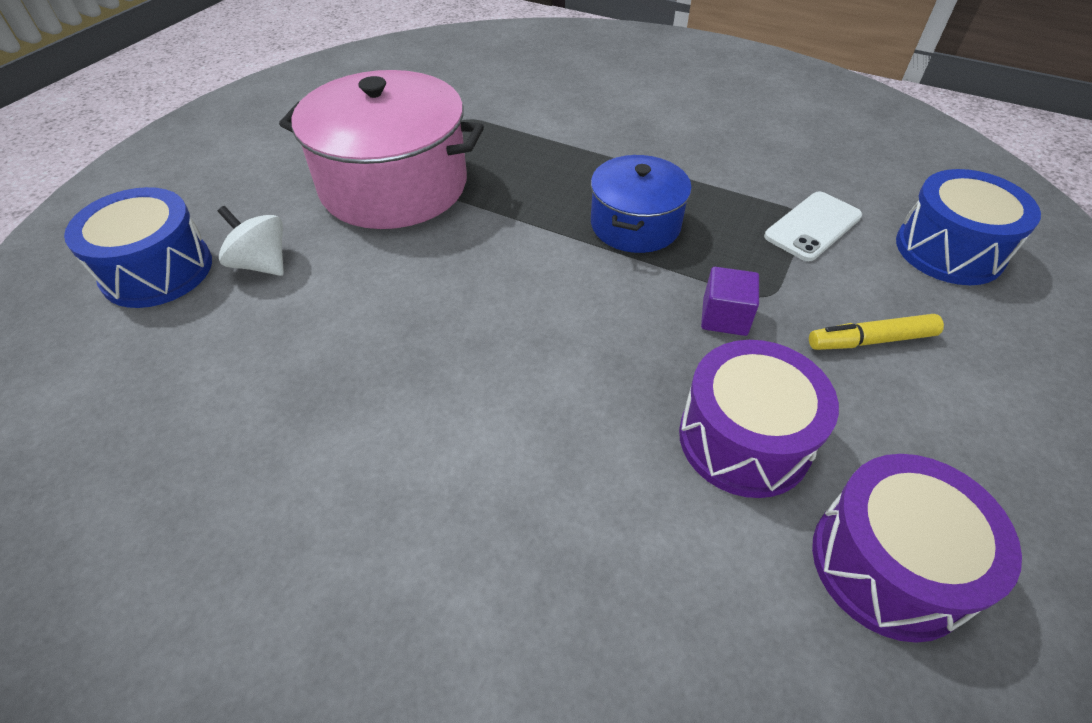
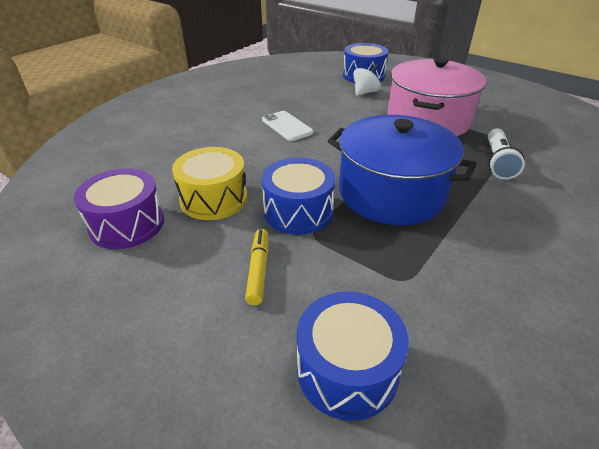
camera: 100 degrees right, 10 degrees down
(523, 133) = (498, 162): none -> white flashlight
(635, 225) = (391, 193): blue pot -> blue pot, size x1.73
(724, 317) = (298, 211): purple cube -> blue drum
(744, 439) = (213, 199): purple drum -> yellow drum
(813, 226) = (387, 281): white phone -> white phone (287, 126)

